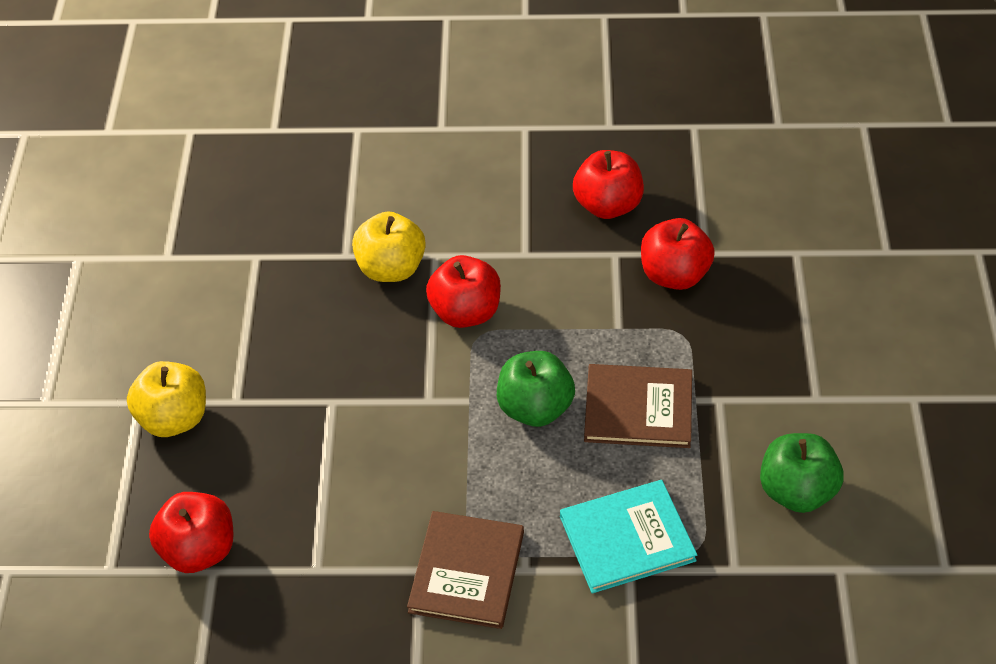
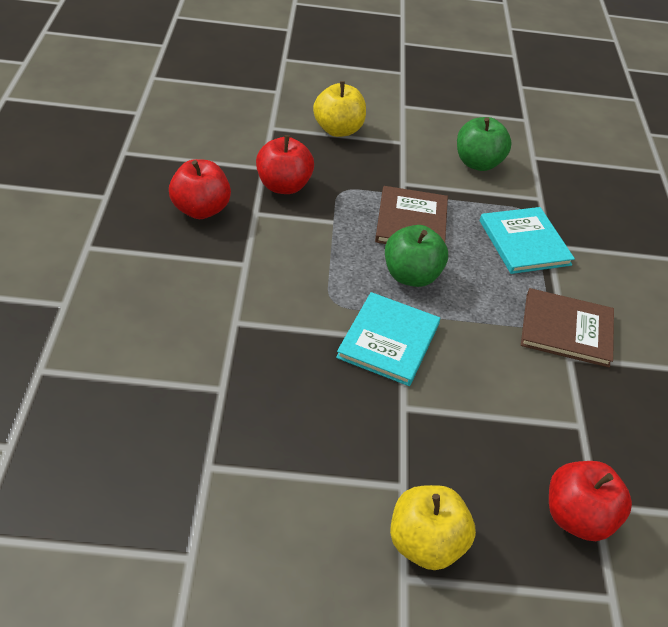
camera: 95 degrees left, 5 degrees down
(391, 268) = (246, 354): yellow apple -> yellow apple (338, 130)
(425, 387) = (388, 341): none -> turquoise book
(465, 312) = (307, 307): red apple -> none

